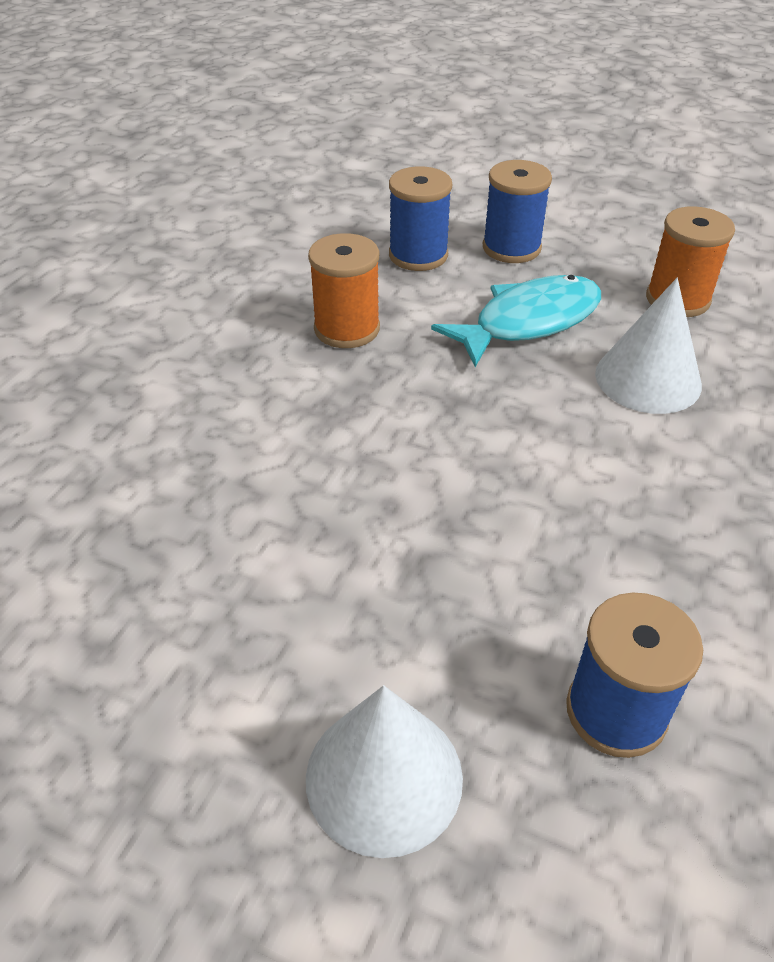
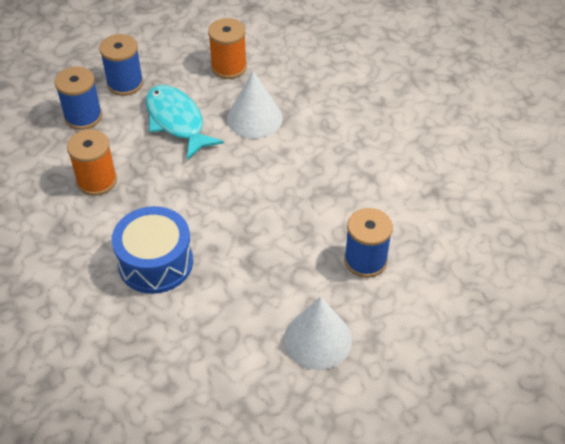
camera: 45 degrees left, 5 degrees up
(294, 469) = (155, 262): none -> blue drum
(528, 322) = (177, 121): turquoise fish -> turquoise fish turned 45 degrees counterclockwise

